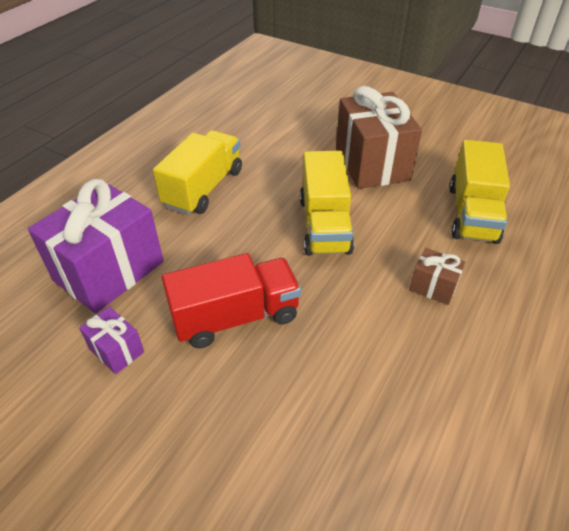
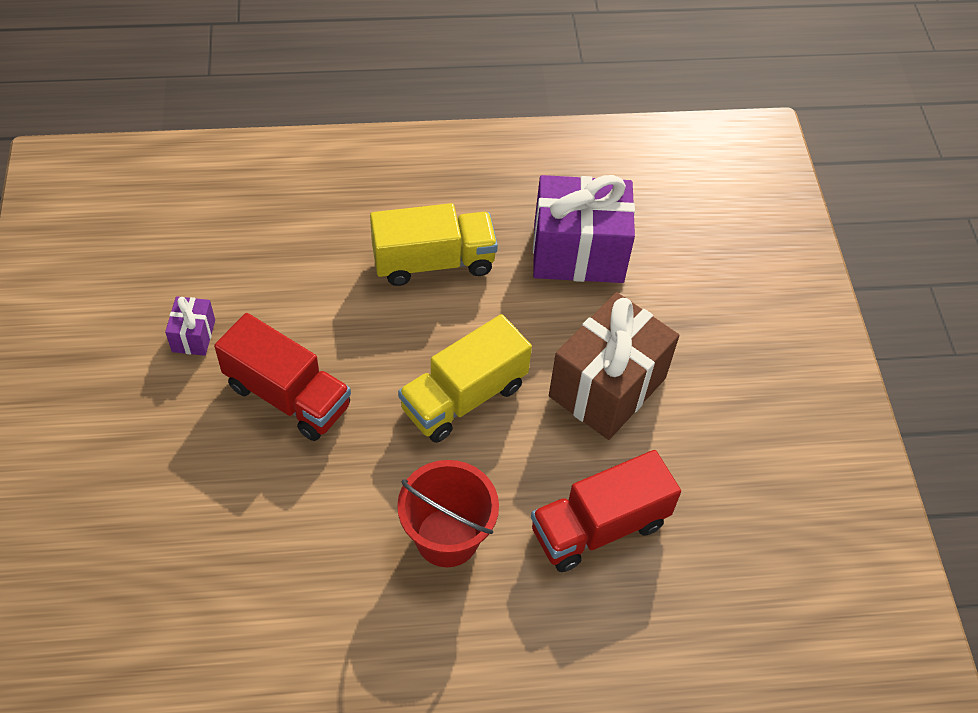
camera: 50 degrees right, 10 degrees up
(109, 271) = (269, 268): purple gift -> purple gift (578, 252)
(433, 287) = (447, 537): brown gift -> red bucket
(472, 213) = (599, 527): yellow truck -> red truck

